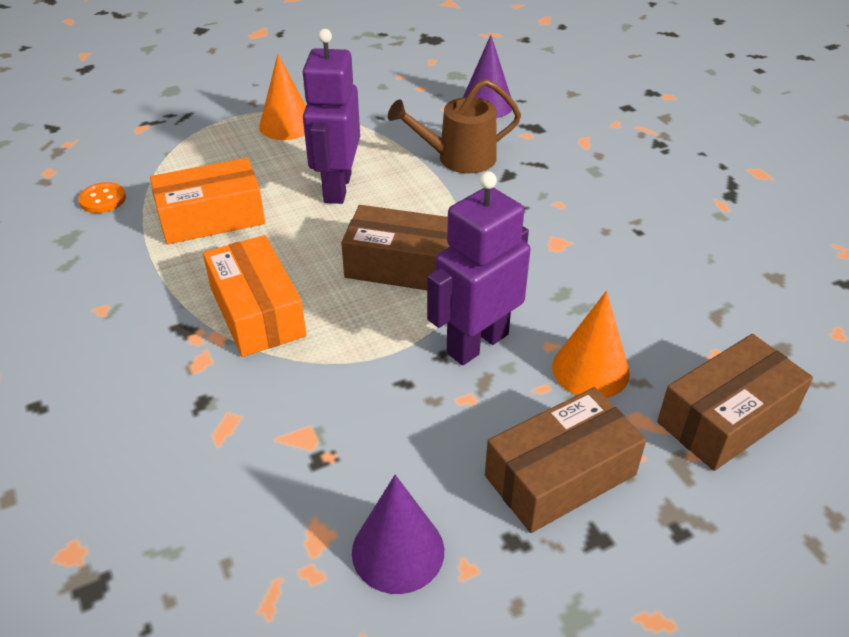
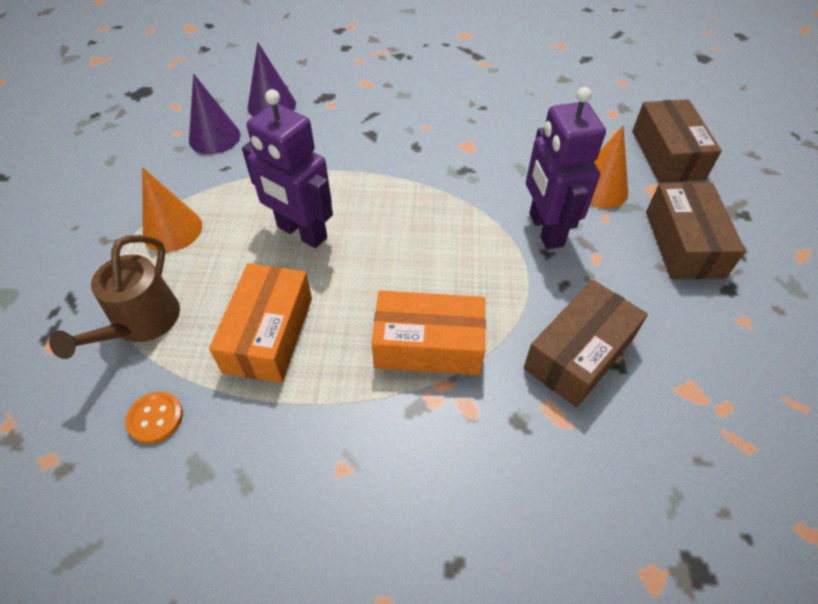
camera: 60 degrees left, 10 degrees up
(398, 551) = (719, 351): purple cone -> purple cone (214, 137)
(402, 266) = (434, 234): brown box -> brown box (578, 353)
(459, 158) = (327, 149): brown watering can -> brown watering can (141, 323)

